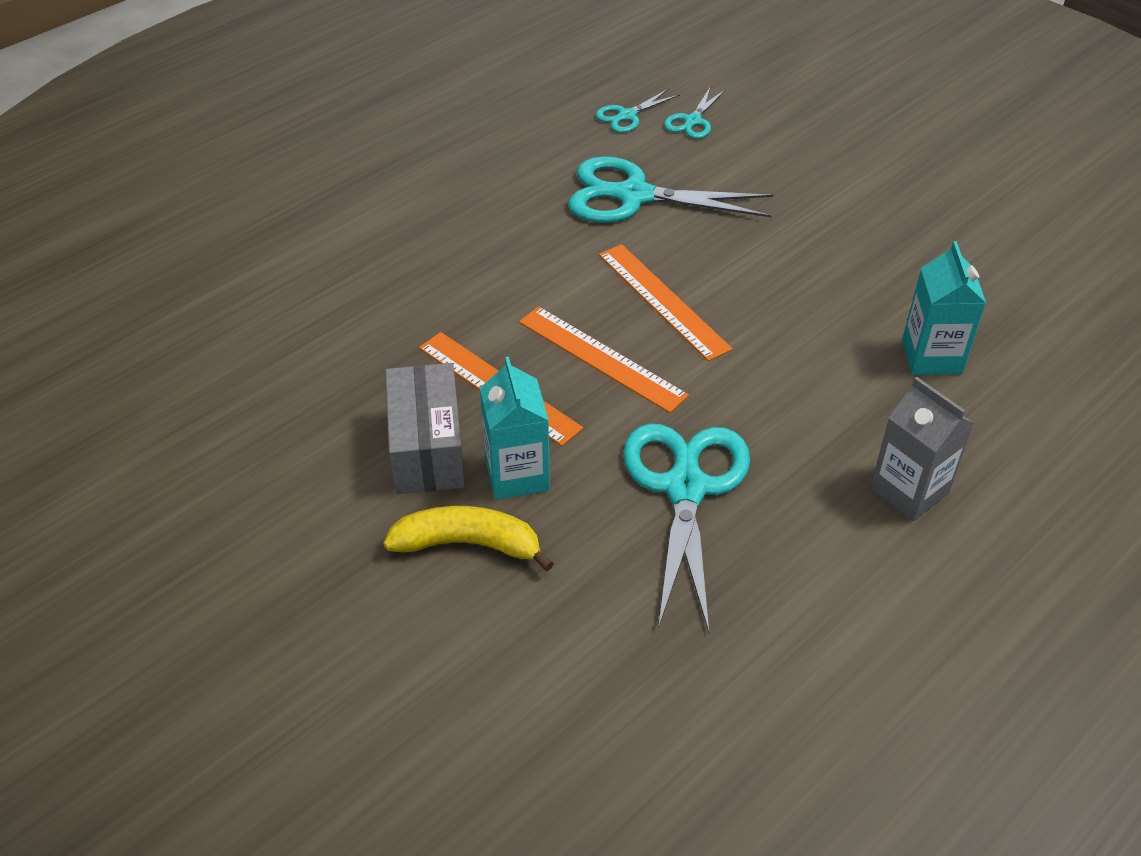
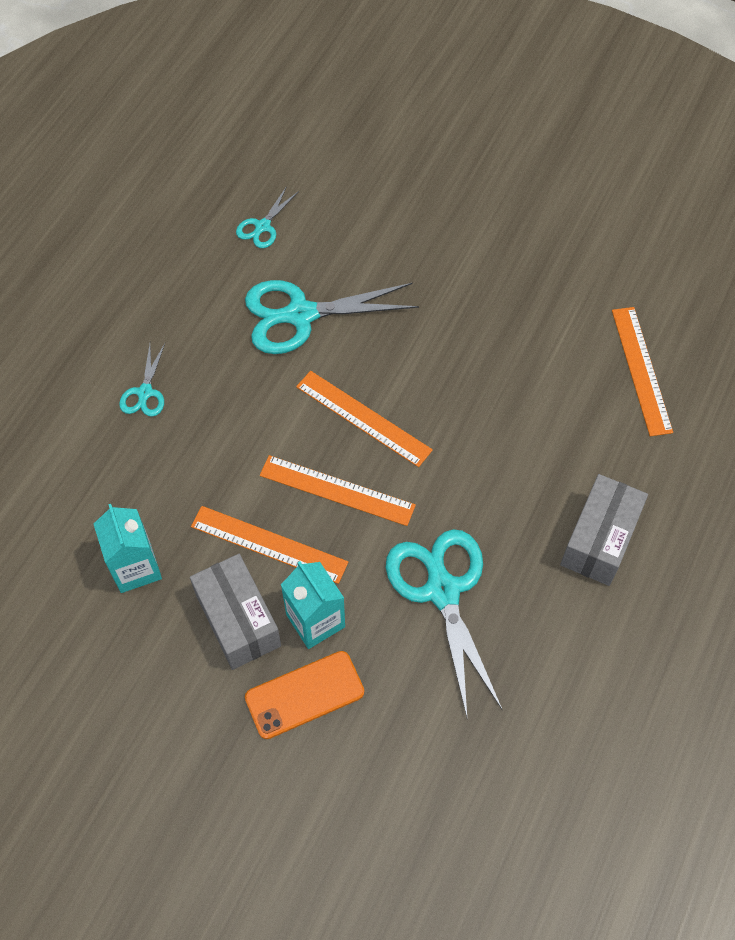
camera: 20 degrees left, 15 degrees up
(468, 544) = (304, 694): yellow banana -> orange phone
(692, 121) = (319, 217): turquoise scissors -> turquoise scissors (145, 392)
(909, 491) = (599, 539): grey carton -> grey box
(931, 356) = (580, 410): turquoise carton -> turquoise carton (135, 568)
(1025, 338) = (641, 370): none -> orange ruler

